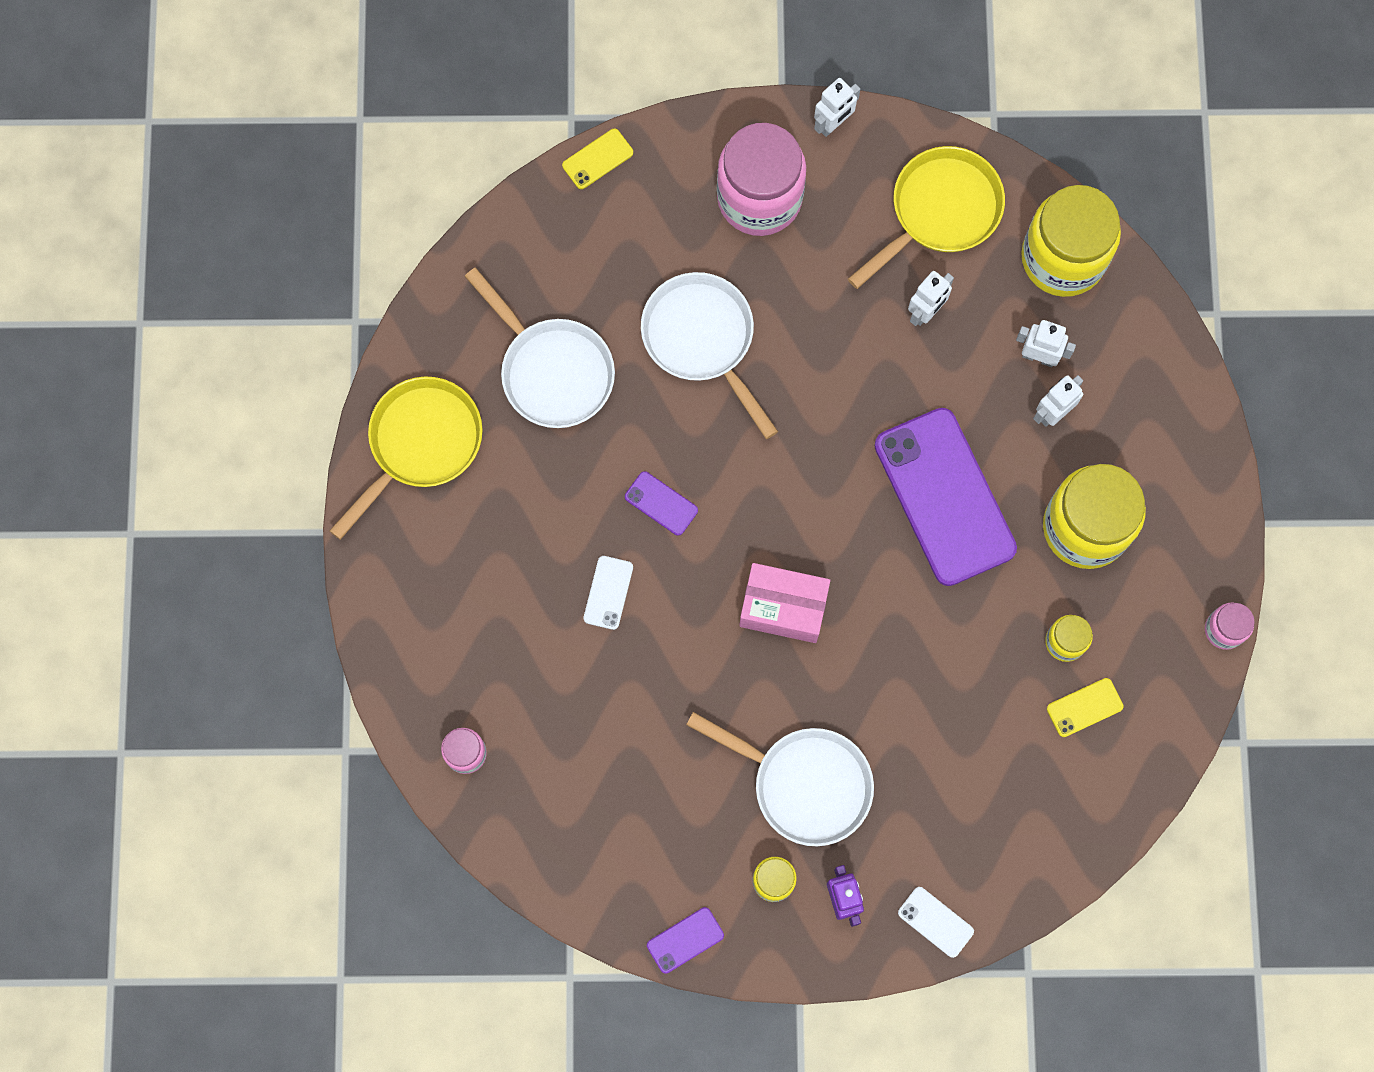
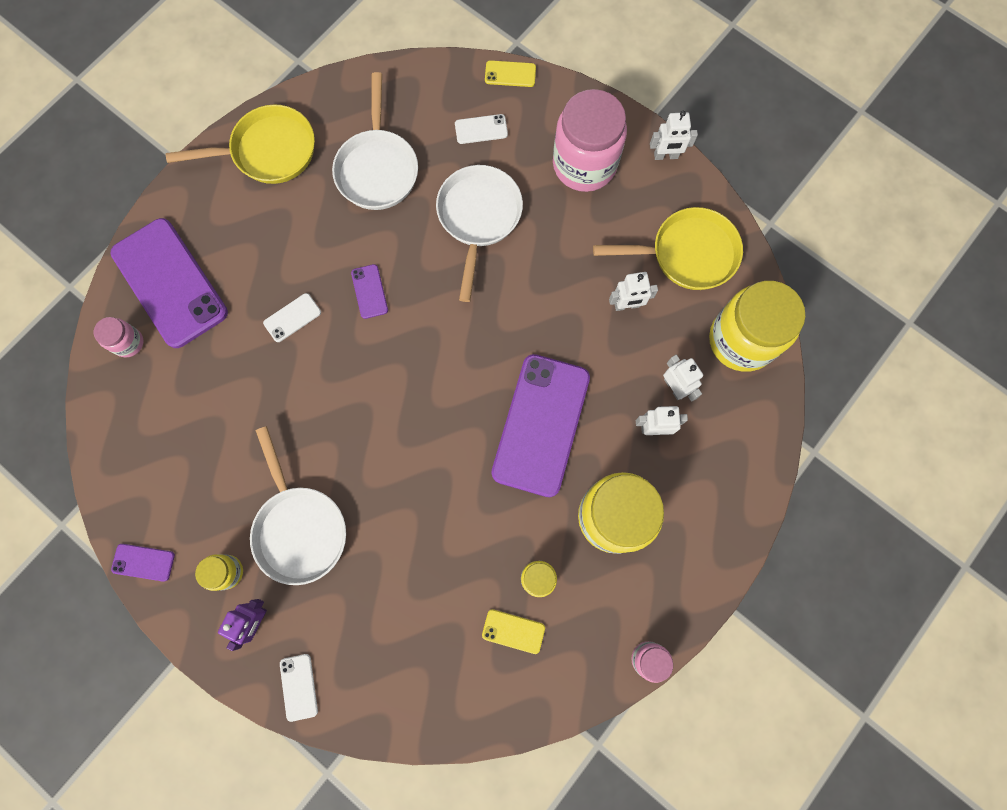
camera: 40 degrees right, 0 degrees up
(449, 661) = (169, 283): none -> purple phone
(621, 243) = (481, 129): none -> white phone
(783, 608) = (384, 411): pink box -> none

